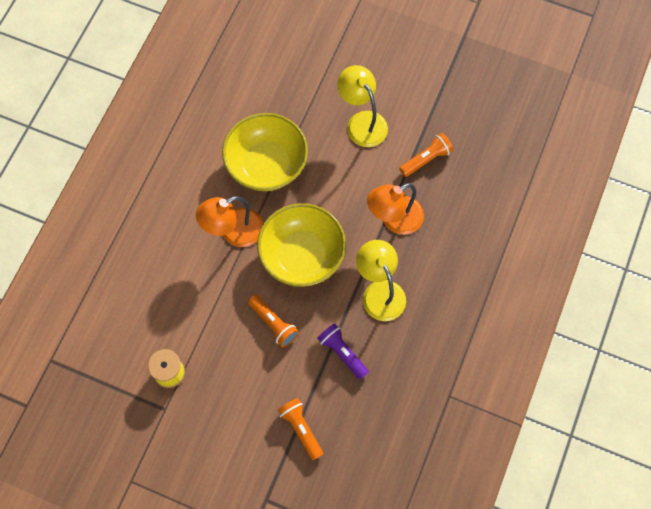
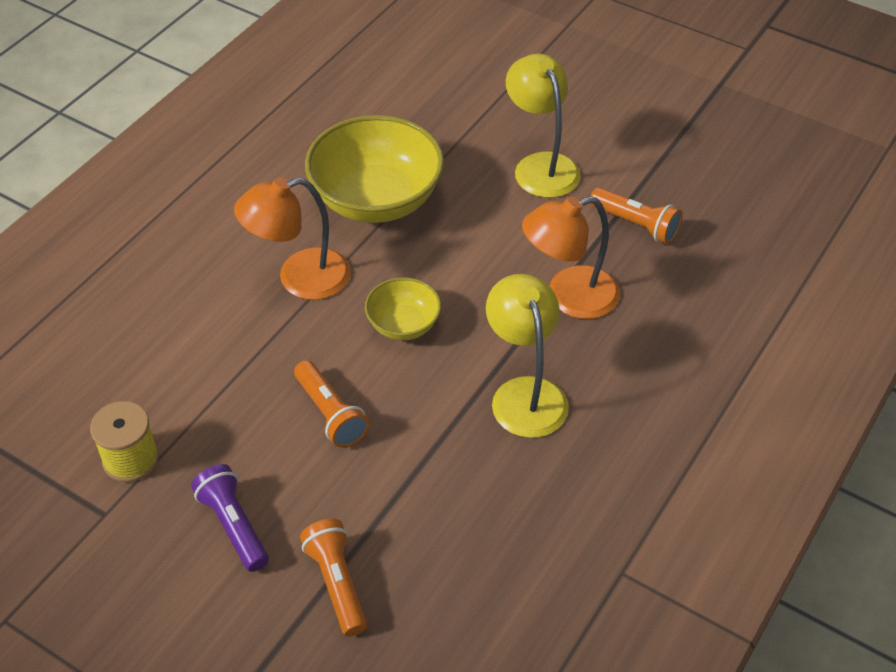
camera: 10 degrees right, 20 degrees down
(302, 255) = (403, 324): yellow bowl -> yellow bowl, size x0.51
(342, 353) = (439, 475): purple flashlight -> purple flashlight (233, 526)
(426, 159) = (636, 224): orange flashlight -> orange flashlight turned 60 degrees clockwise

